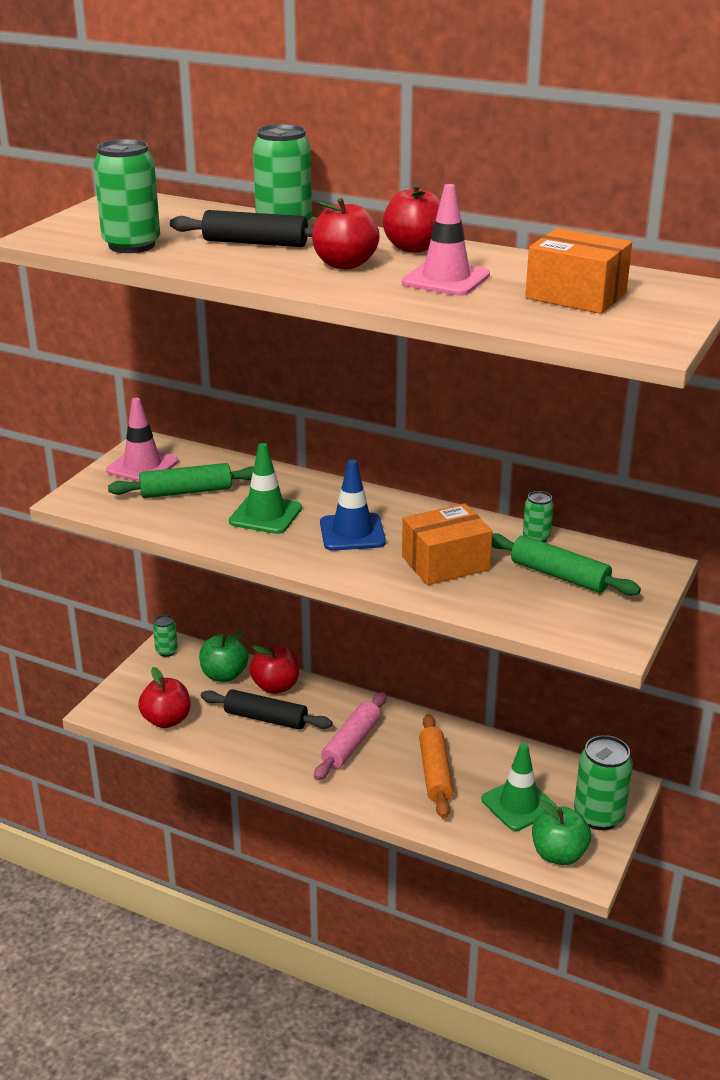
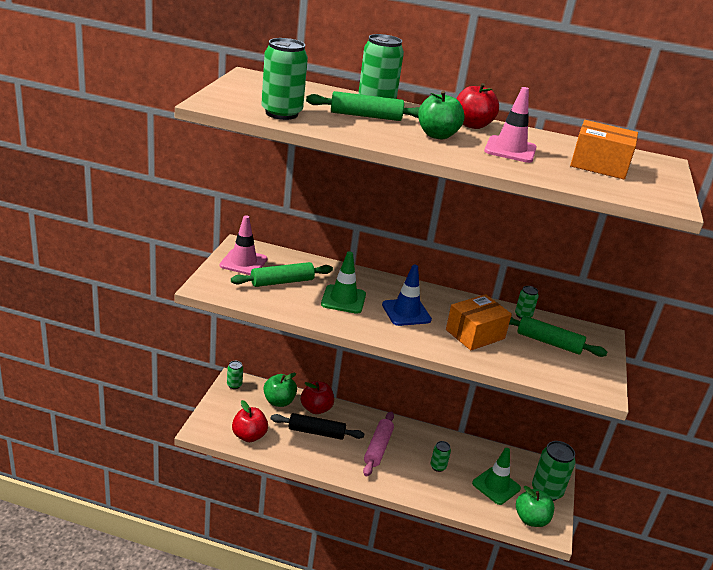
camera: 15 degrees left, 0 degrees up
(255, 243) = (366, 116): black rolling pin -> green rolling pin
(345, 264) = (437, 135): red apple -> green apple
(435, 773) = (438, 466): orange rolling pin -> green can

